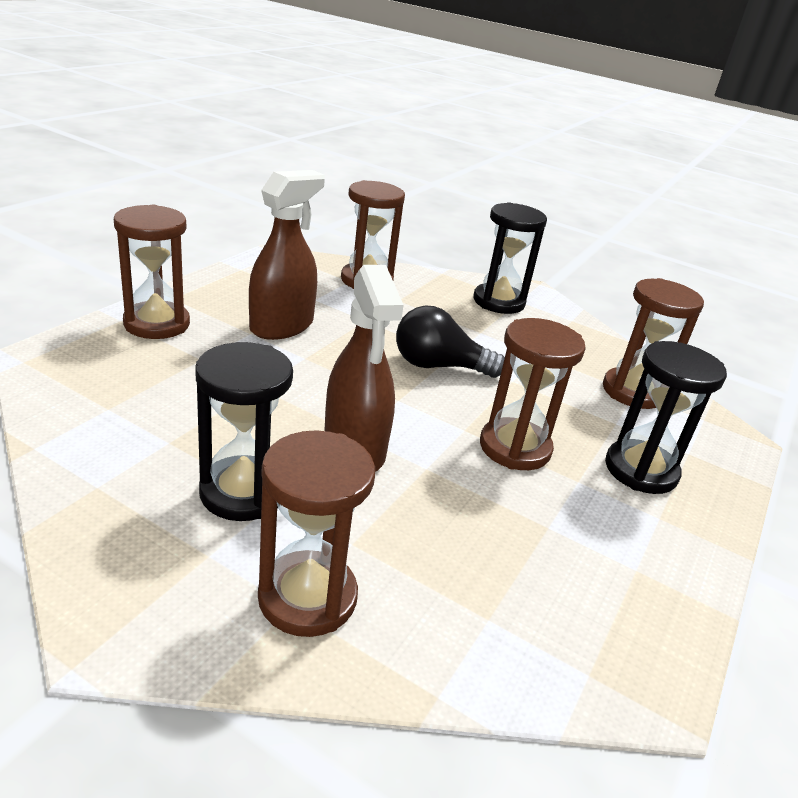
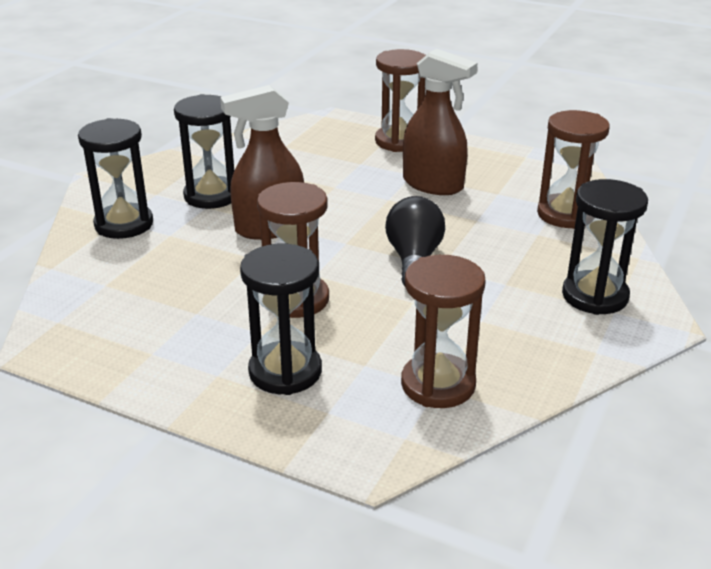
camera: 90 degrees right, 0 degrees up
(307, 597) = (124, 224): brown hourglass -> black hourglass

